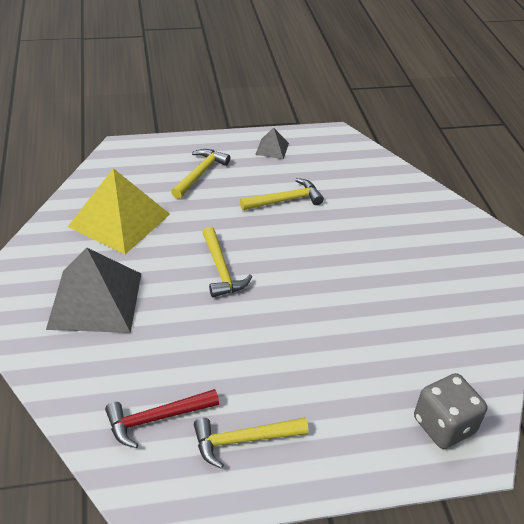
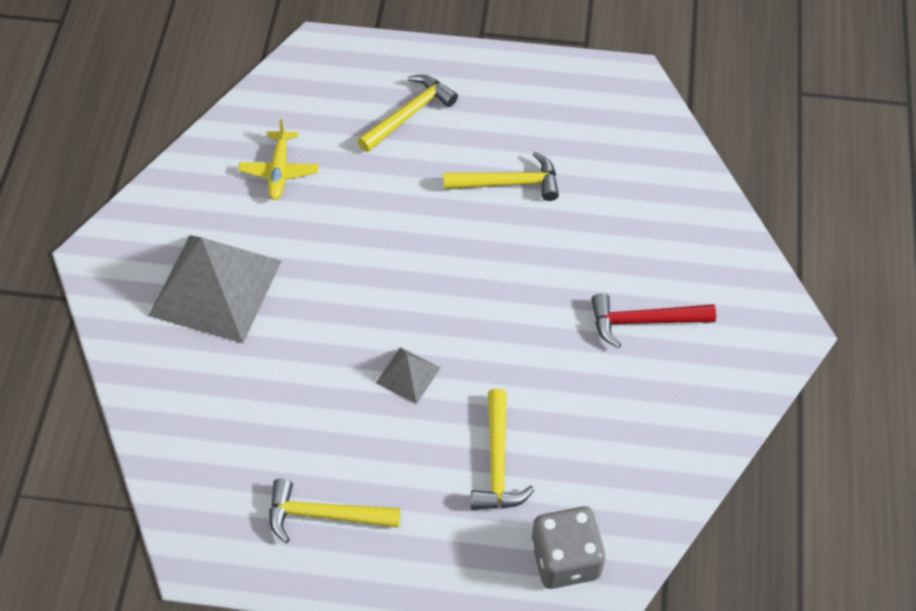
camera: 20 degrees right, 15 degrees up
(119, 220) = (279, 171): yellow pyramid -> yellow plane
(157, 419) = (238, 463): red hammer -> red hammer (644, 321)
(221, 269) = (382, 277): yellow hammer -> yellow hammer (497, 462)
(272, 148) = (526, 88): grey pyramid -> grey pyramid (408, 375)

